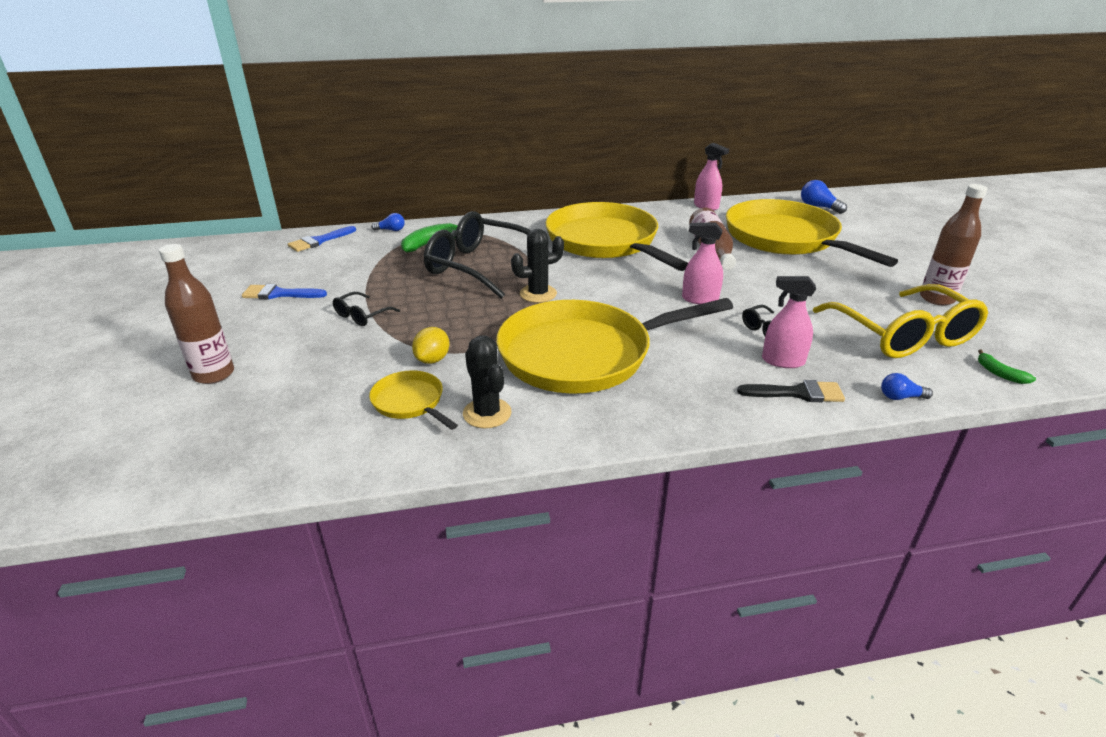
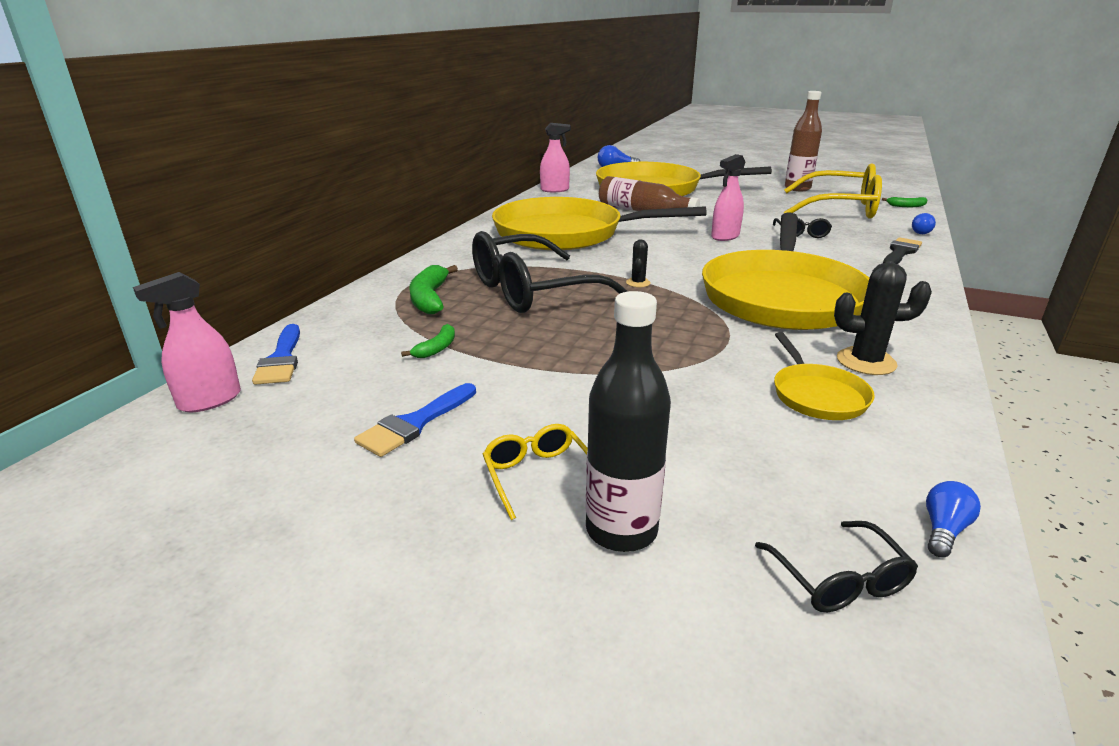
camera: 55 degrees left, 5 degrees down
(214, 374) = (621, 530): brown bottle -> black bottle
(250, 339) = (538, 476): none -> yellow glasses
(362, 315) = (569, 378): black glasses -> black glasses (838, 579)
(366, 269) = (437, 348): none -> green banana
(391, 230) = (343, 309): blue light bulb -> blue light bulb (943, 530)
(410, 402) = (817, 395): yellow pan -> yellow pan turned 90 degrees counterclockwise
(432, 359) = (729, 362): yellow lemon -> none
(538, 294) = (638, 283): black cactus -> black cactus, size x0.55
(782, 361) = (850, 243): pink spray bottle -> pink spray bottle (209, 400)

